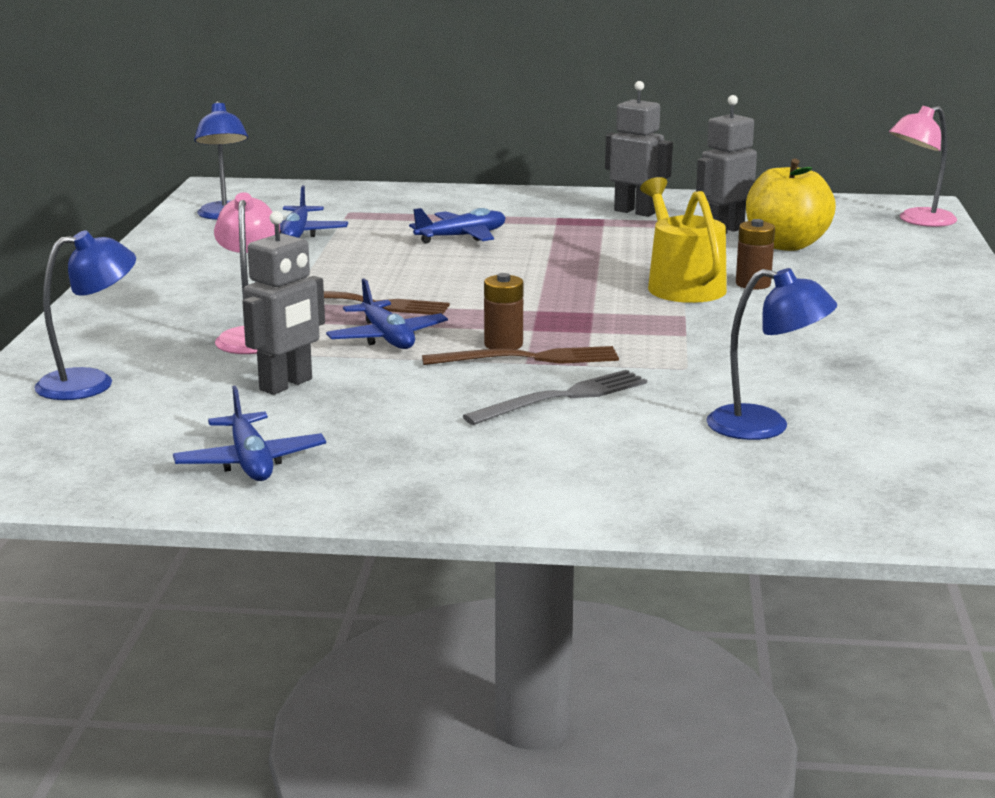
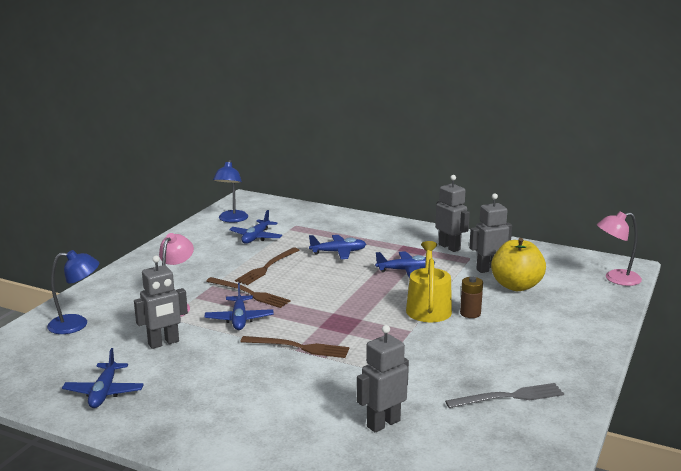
camera: 20 degrees right, 0 degrees up
(360, 269) = (267, 267): none -> brown fork
(503, 344) = (294, 335): brown battery -> none
(563, 398) = (292, 379): grey fork -> grey fork (509, 397)
(597, 246) = (406, 270): none -> blue plane
(764, 427) = (383, 423): blue lamp -> grey robot

